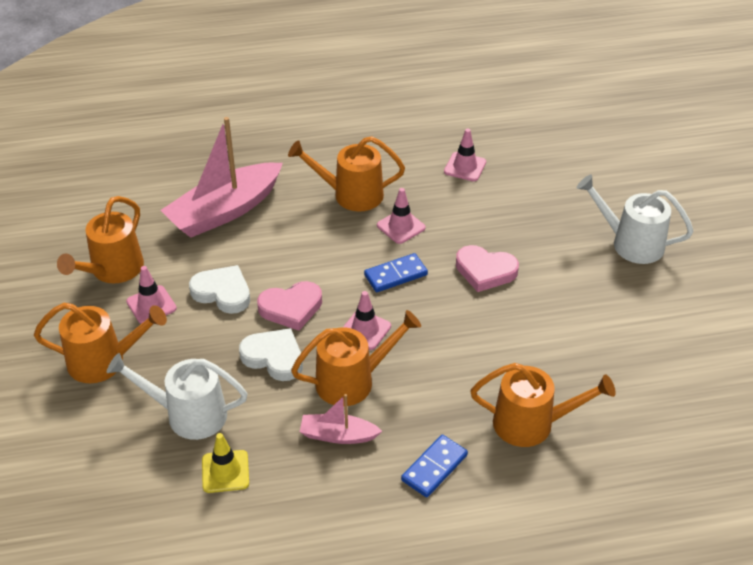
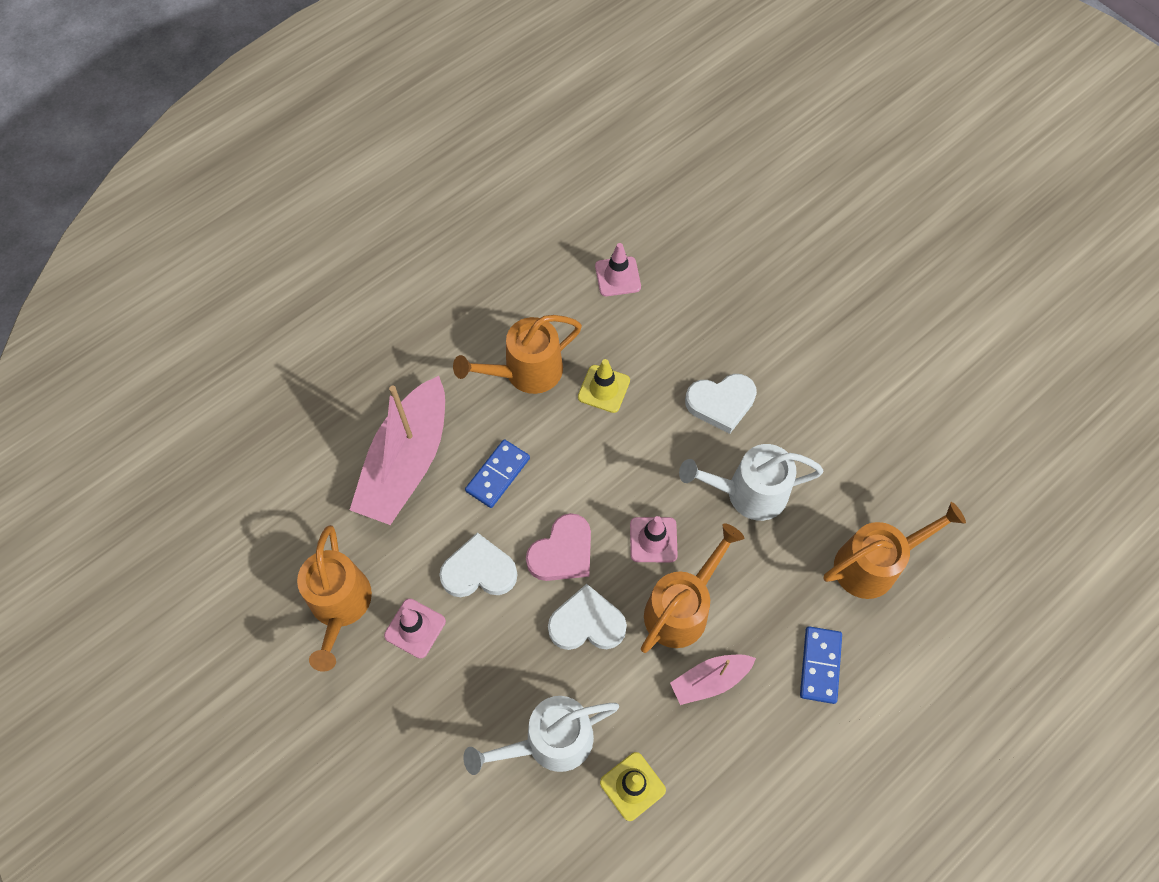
camera: 30 degrees left, 20 degrees up
(104, 361) = (417, 727): orange watering can -> none
(395, 275) = (638, 454): blue domino -> blue domino (498, 475)
(401, 226) = (603, 389): pink traffic cone -> yellow traffic cone
(485, 271) = (721, 403): pink heart -> white heart
(630, 243) = (833, 297): white watering can -> white watering can (747, 493)

